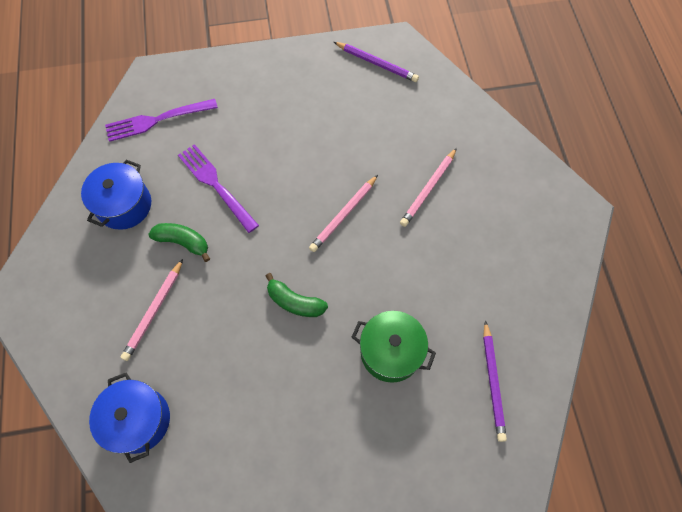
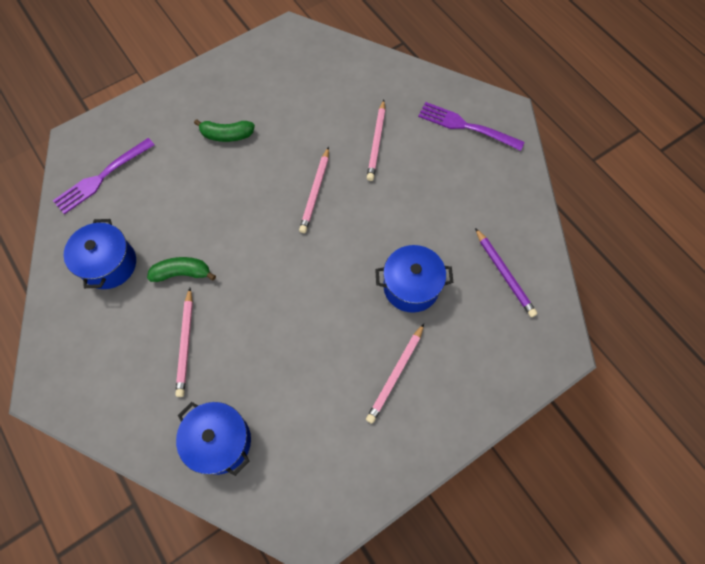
camera: 25 degrees left, 0 degrees up
(216, 185) = (187, 212): purple fork -> purple fork (466, 126)
(295, 302) = (309, 281): green banana -> green banana (227, 135)
(332, 434) = (395, 374): none -> pink pencil
(377, 63) = (280, 55): purple pencil -> none
(390, 352) = (411, 286): green pot -> blue pot

